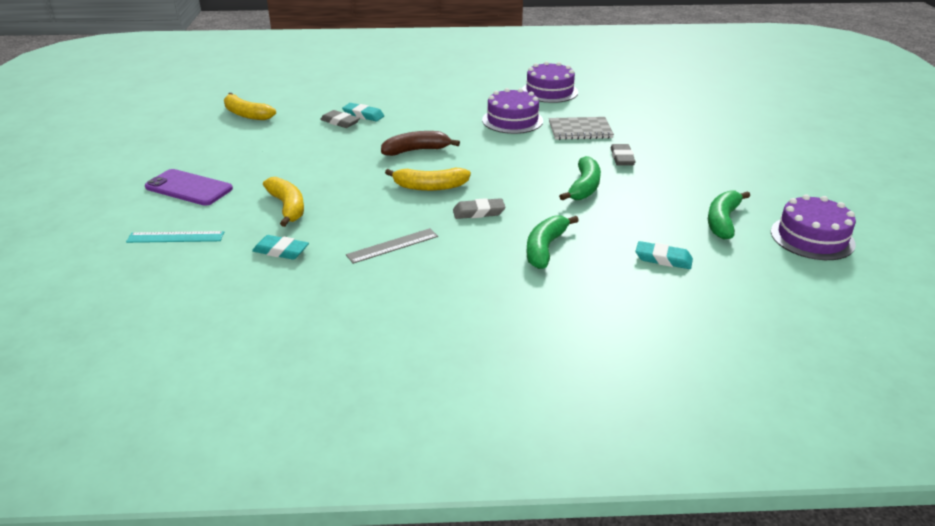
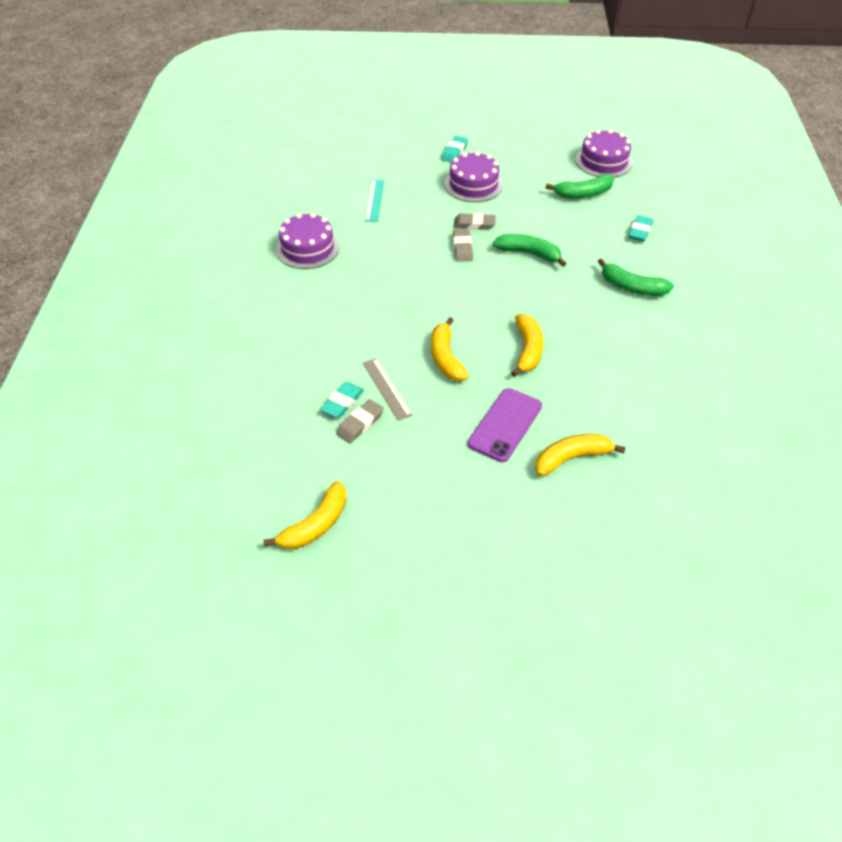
camera: 85 degrees left, 15 degrees up
(175, 237) = (639, 549): turquoise ruler -> turquoise ruler (374, 200)
(189, 188) = (529, 556): purple phone -> purple phone (505, 425)
(281, 251) = (656, 456): turquoise eraser -> turquoise eraser (454, 152)
(393, 246) = (638, 377): grey ruler -> grey ruler (387, 388)
(416, 150) = (446, 358): brown banana -> yellow banana
(478, 212) = (576, 320): grey eraser -> grey eraser (462, 248)
(512, 120) = (380, 282): purple cake -> purple cake (473, 185)
(580, 130) = (411, 240): grey notebook -> none
(722, 221) = (583, 194): green banana -> green banana turned 45 degrees counterclockwise

